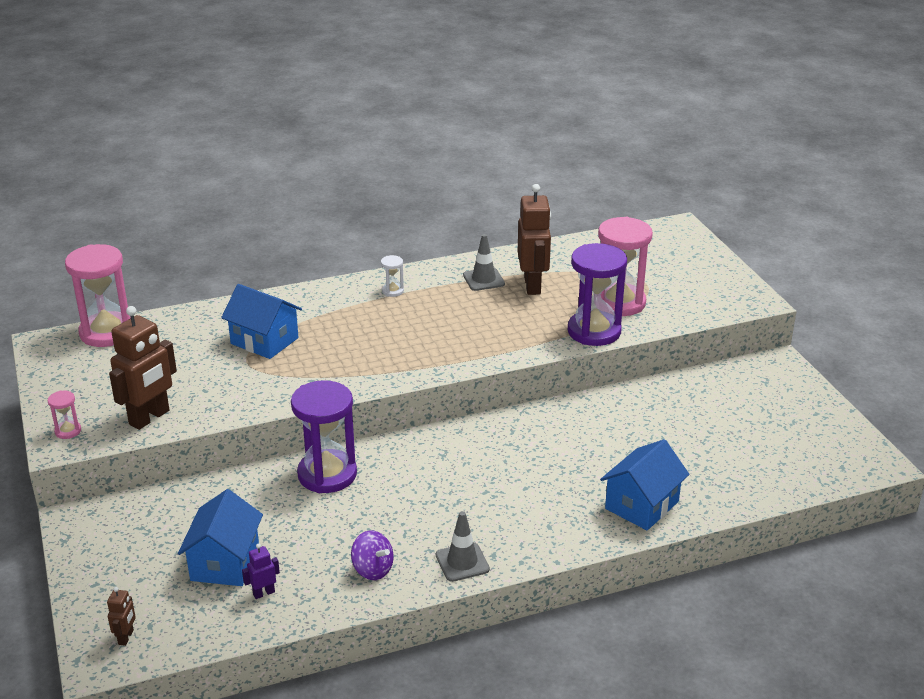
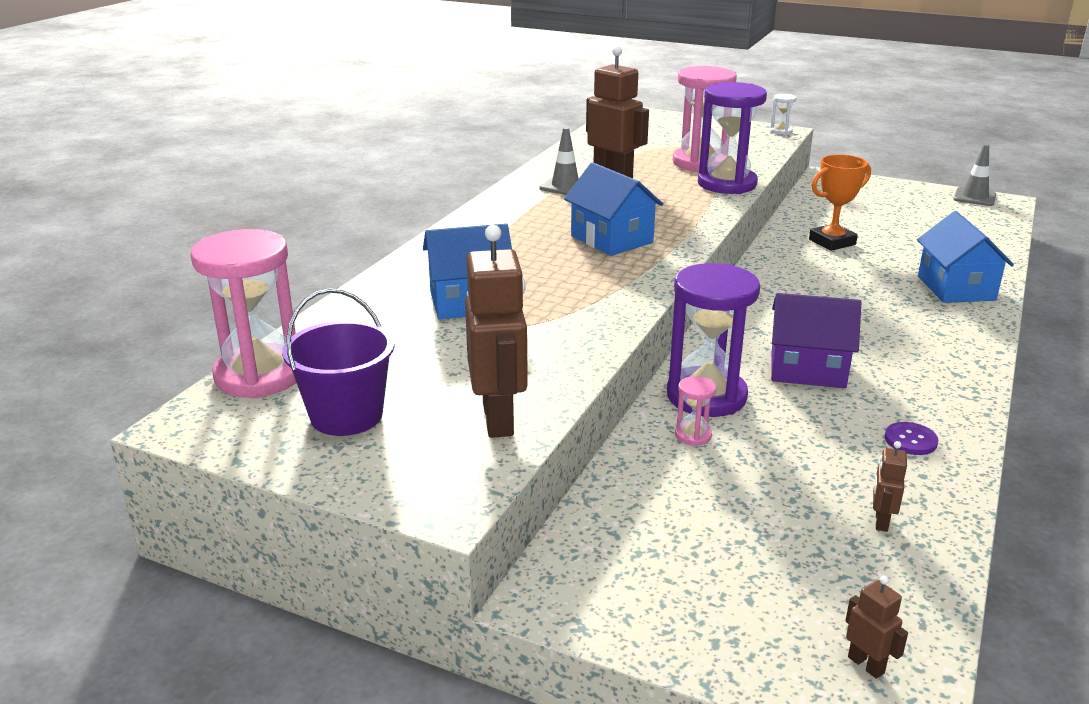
camera: 45 degrees left, 5 degrees down
(68, 431) = (427, 485): pink hourglass -> pink hourglass (693, 435)
(100, 376) = (346, 416): none -> purple bucket
(225, 562) = (790, 522): blue house -> blue house (612, 239)
(264, 593) = (881, 521): purple robot -> brown robot
(372, 569) = (910, 440): purple spinning top -> purple button
(392, 291) = (506, 221): white hourglass -> white hourglass (781, 131)
(414, 495) = (807, 369): none -> purple house
(462, 562) = (951, 392): grey traffic cone -> grey traffic cone (974, 197)
(641, 420) = (832, 242): none -> orange trophy

